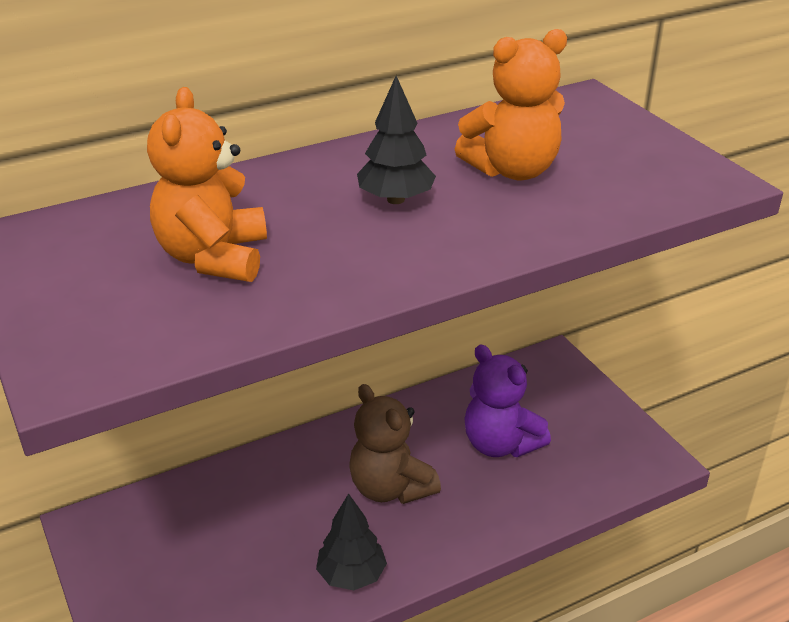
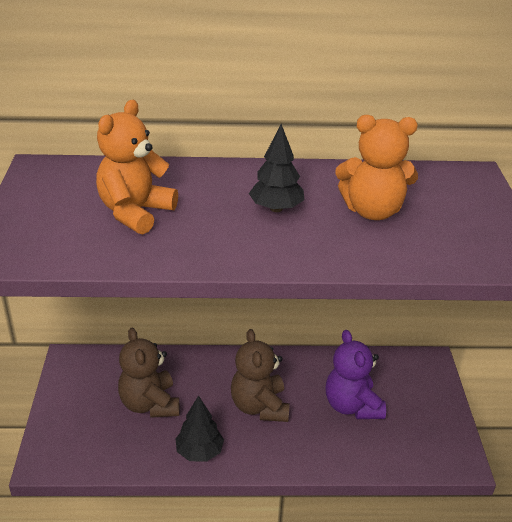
camera: 25 degrees right, 0 degrees up
(244, 541) = (150, 404): none -> brown teddy bear

